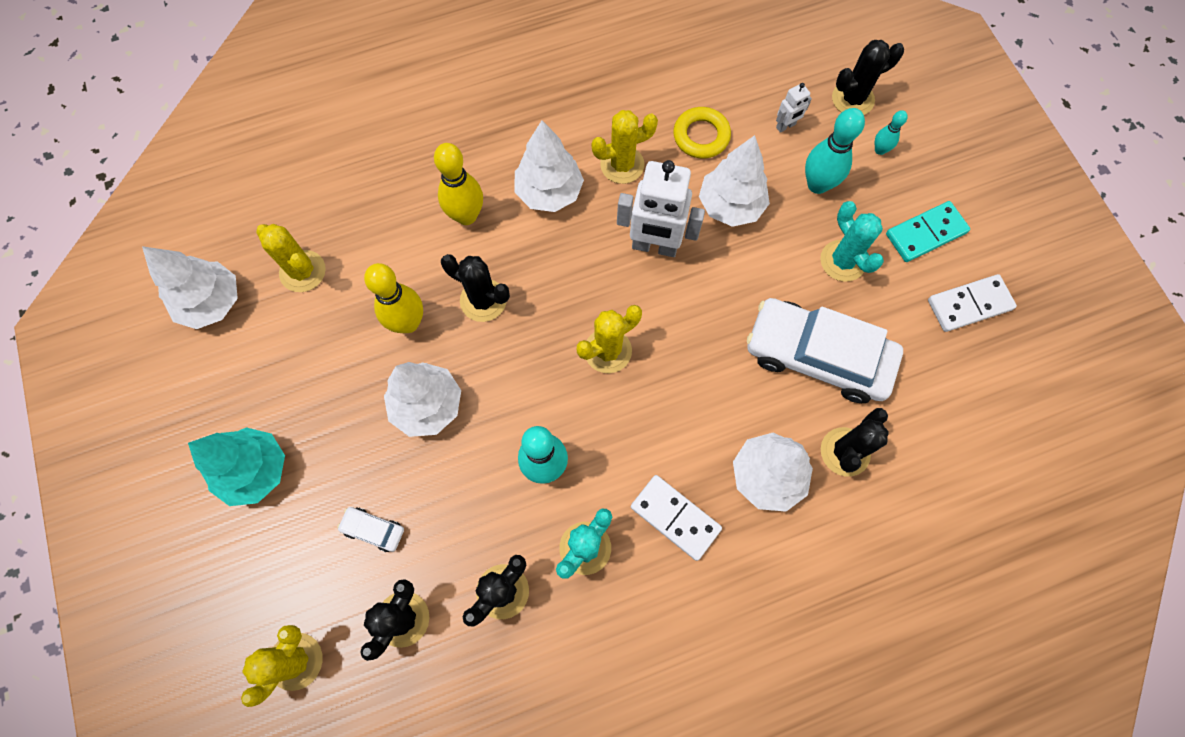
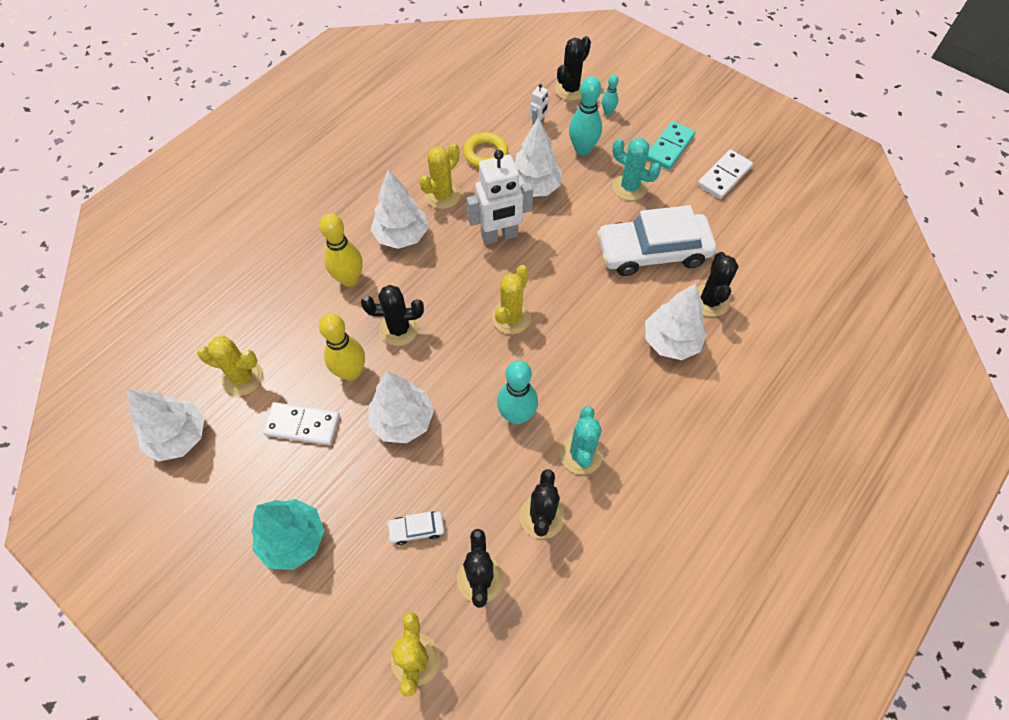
camera: 30 degrees left, 10 degrees down
(675, 518) = (629, 400): white domino -> white domino (302, 425)

